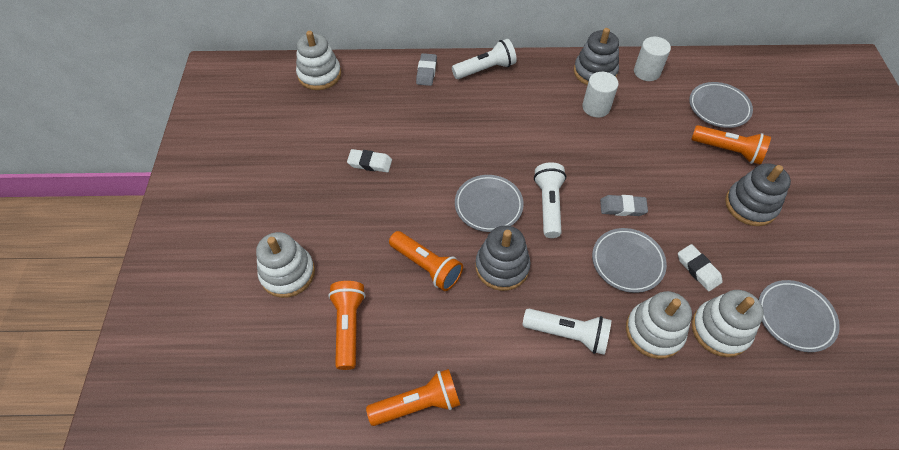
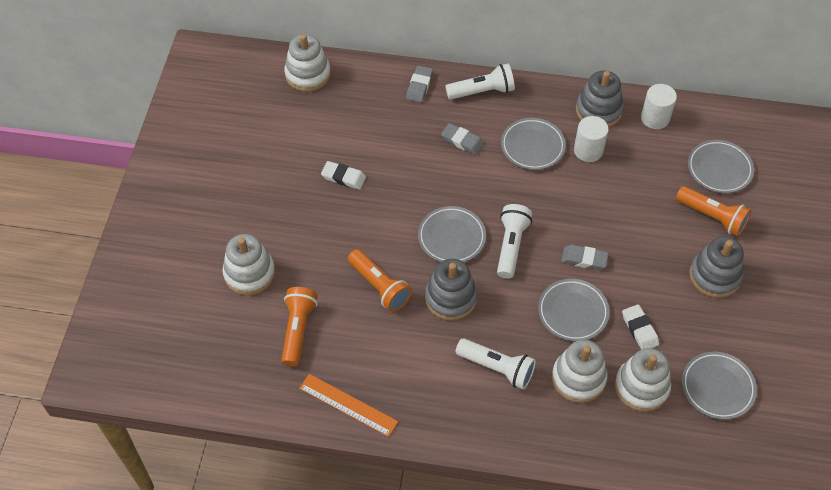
camera: 10 degrees right, 0 degrees up
(418, 404) = (348, 405): orange flashlight -> orange ruler
(477, 114) = (462, 141): none -> grey eraser
(544, 110) = (532, 146): none -> grey plate

